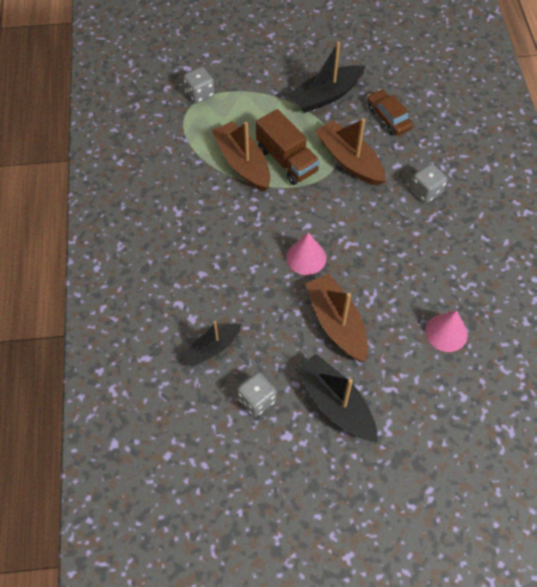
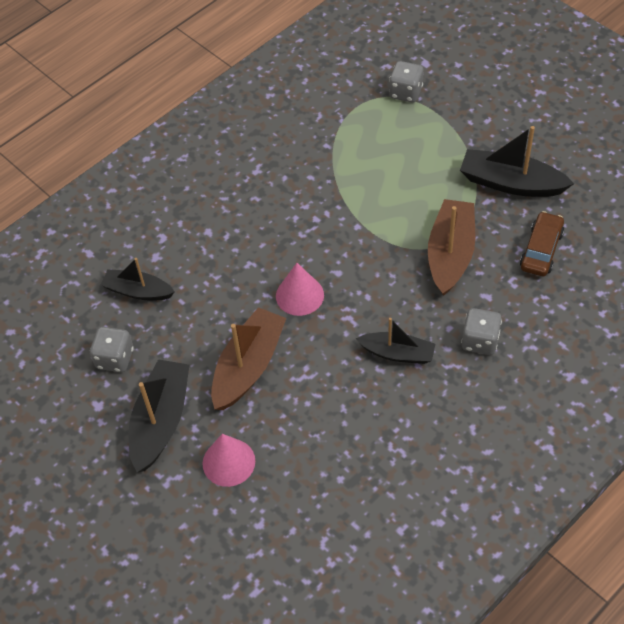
camera: 55 degrees right, 5 degrees down
(243, 163) = (359, 177): brown boat -> none
(286, 160) = (397, 206): brown truck -> none
(398, 237) = (397, 353): none -> black boat
(446, 332) = (321, 464): pink cone -> pink cone (228, 462)

